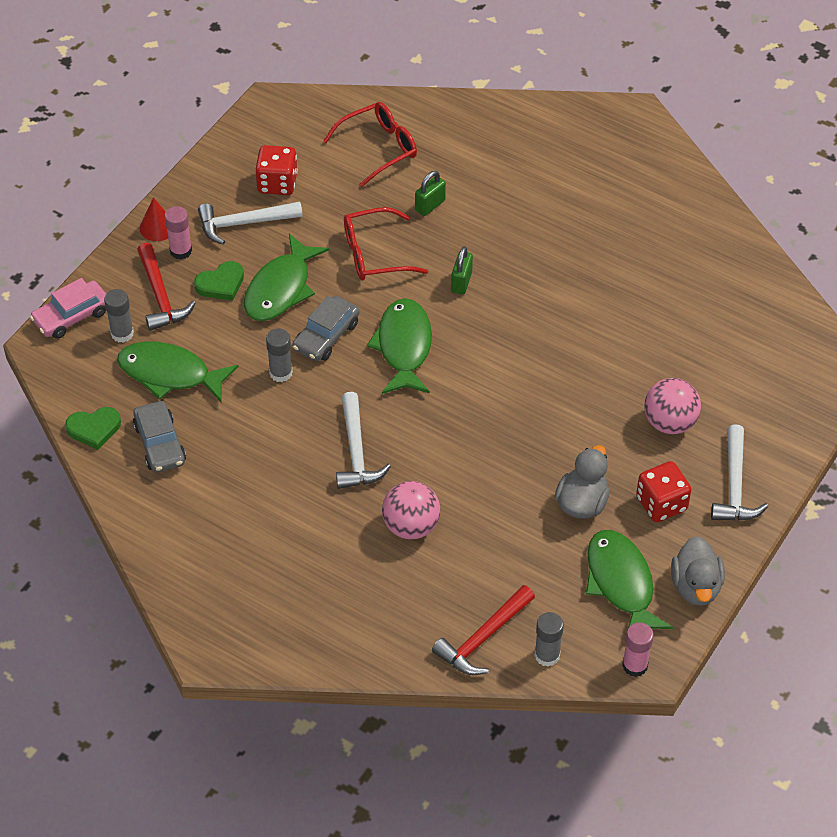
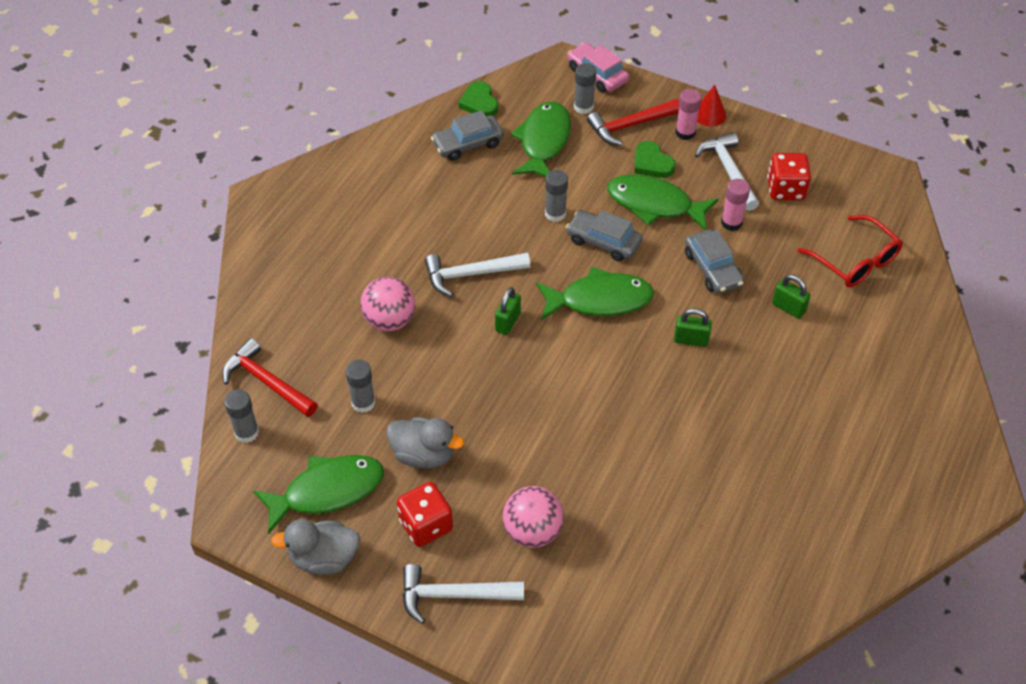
camera: 85 degrees right, 0 degrees up
(374, 254) = (712, 269): red glasses -> grey car
(424, 424) = (508, 322): none -> green padlock
(516, 551) = (363, 403): none -> grey glue stick
(635, 665) = (232, 505): pink glue stick -> pink glue stick (731, 222)

